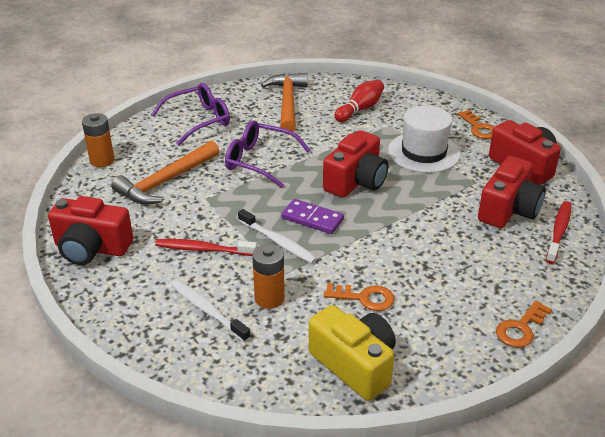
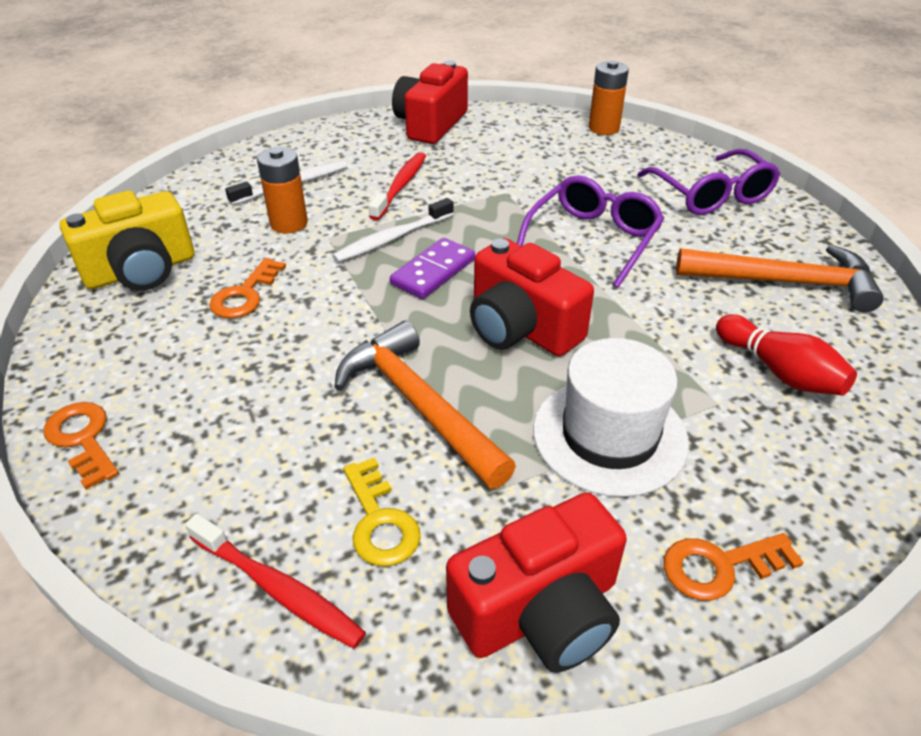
camera: 100 degrees right, 5 degrees up
(166, 181) = (550, 166): orange hammer -> orange hammer (418, 405)
(508, 210) = (380, 521): red camera -> yellow key

